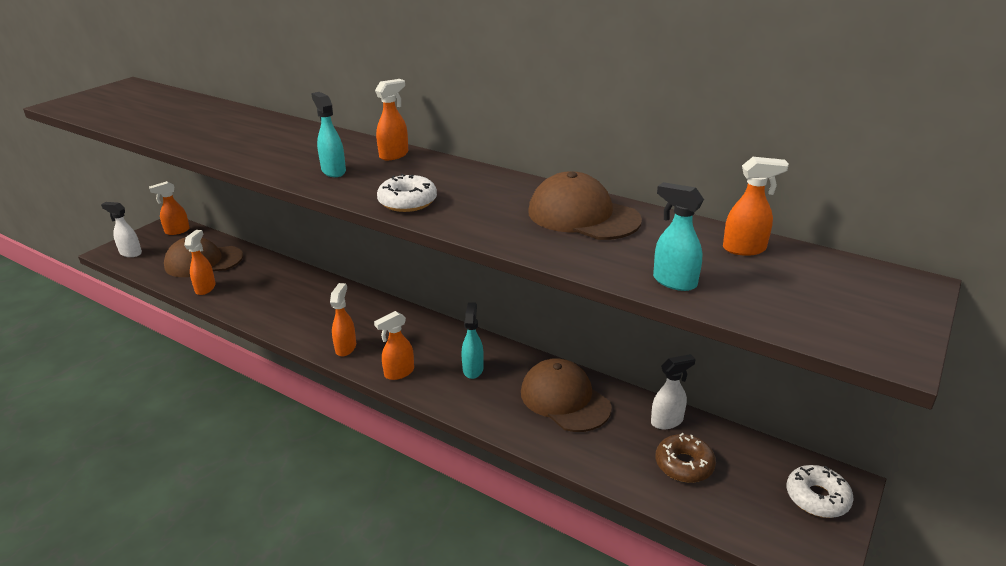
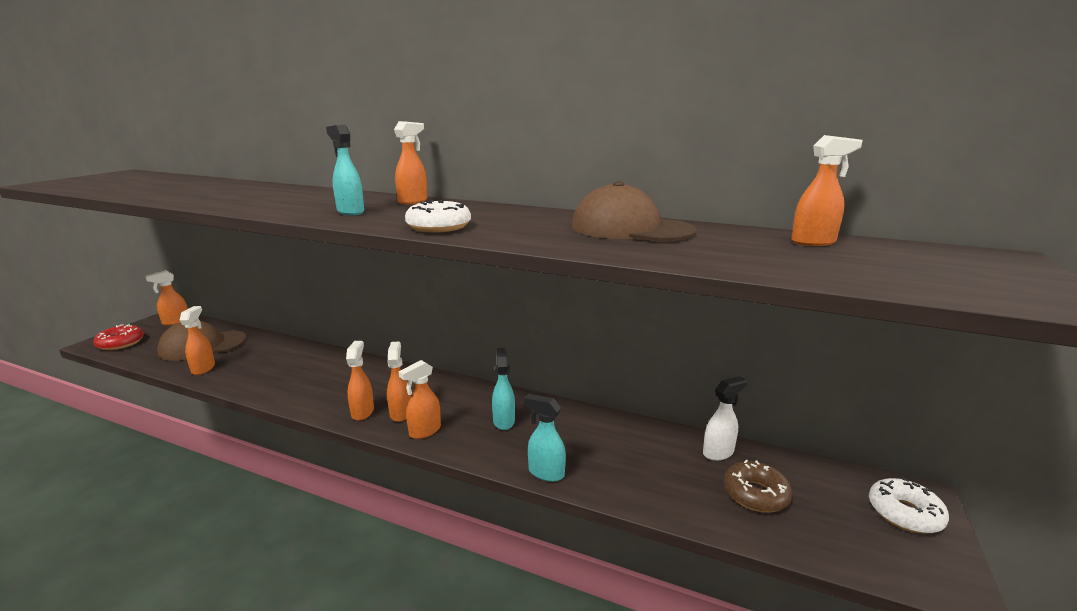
camera: 10 degrees left, 10 degrees down
(130, 253) = (121, 343): white spray bottle -> red donut
(380, 352) = (400, 413): none -> orange spray bottle
(564, 399) = (607, 441): brown cap -> none
(674, 282) = (768, 266): turquoise spray bottle -> turquoise spray bottle (545, 473)

